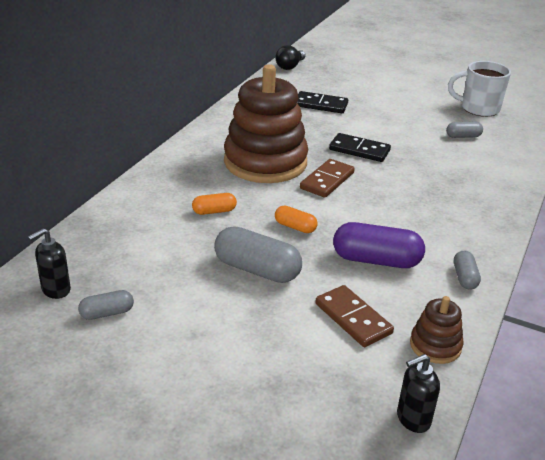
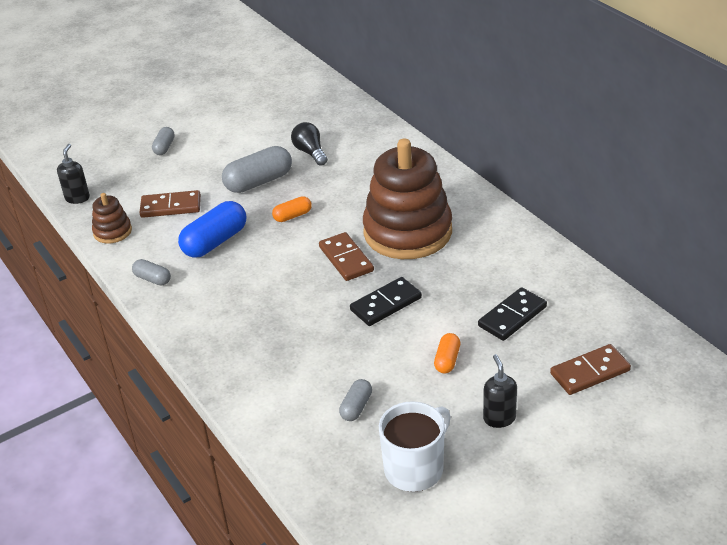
camera: 125 degrees right, 5 degrees up
(55, 290) = (312, 101): black soap dispenser -> black soap dispenser (499, 418)
(107, 313) = (272, 115): grey capsule -> grey capsule (164, 147)
(214, 211) = (349, 182): orange capsule -> orange capsule (447, 360)
(290, 66) = (649, 332): black light bulb -> black light bulb (310, 152)
(343, 77) = (590, 372): none -> brown domino
(376, 260) = (215, 242): purple capsule -> blue capsule

